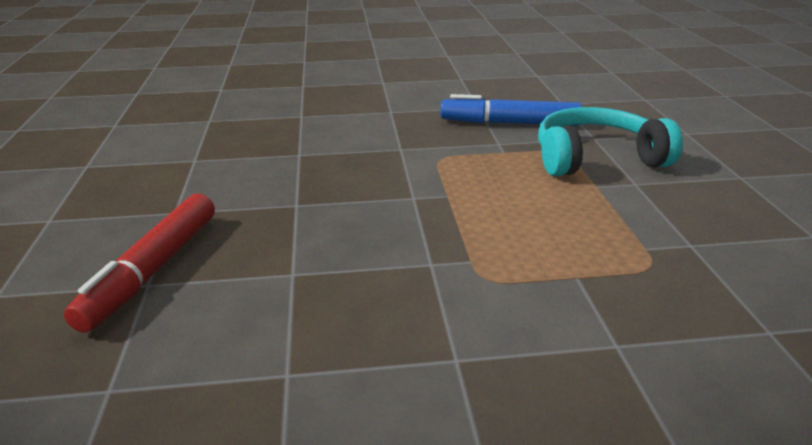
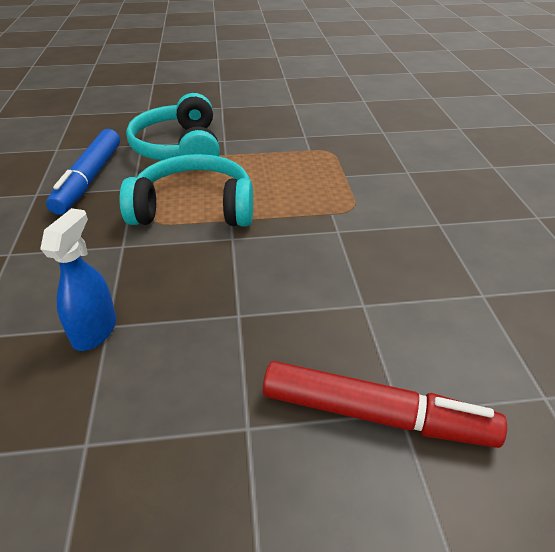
camera: 90 degrees left, 10 degrees up
(295, 150) = (95, 330): none -> blue spray bottle
(467, 175) = (194, 208): none -> turquoise headphones

